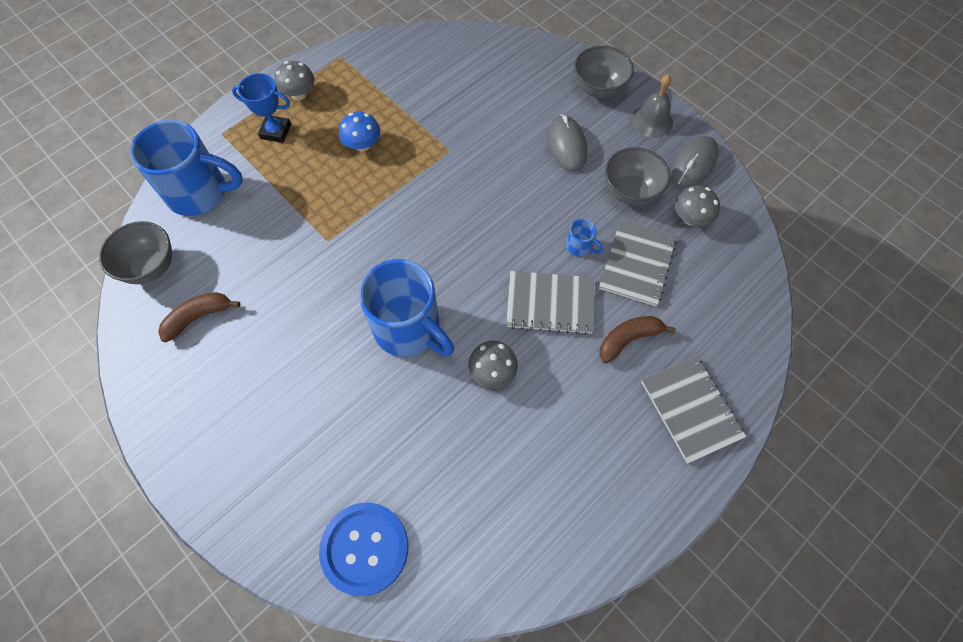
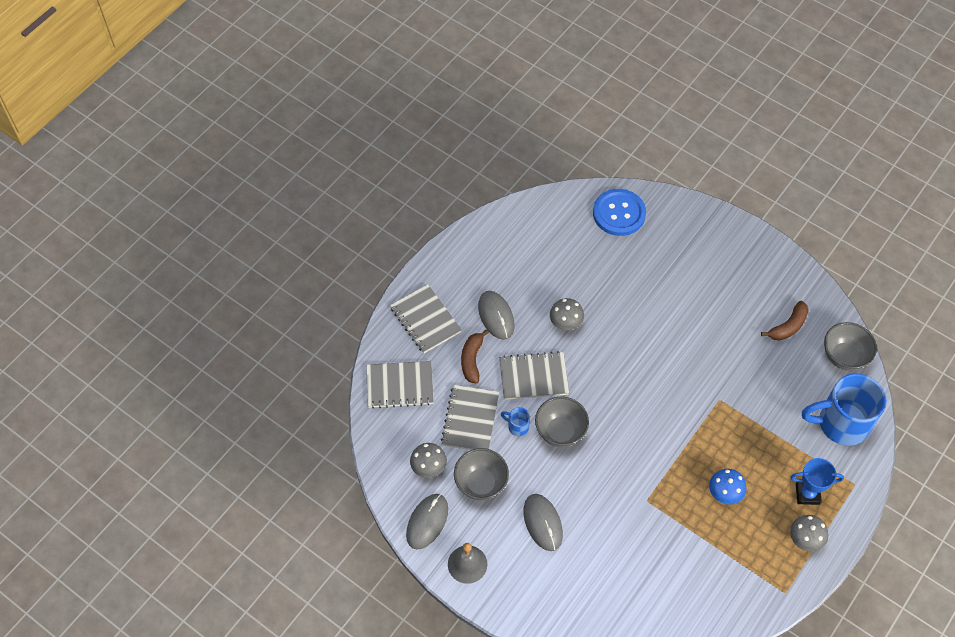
camera: 170 degrees right, 5 degrees down
(409, 329) = (633, 342): blue mug -> none
(589, 398) = (496, 316): none -> grey mouse
(598, 89) = (521, 594): grey bowl -> grey bowl (560, 431)
(628, 339) = (472, 360): brown banana -> brown banana turned 135 degrees clockwise
(726, 320) = (400, 385): none -> grey notebook

